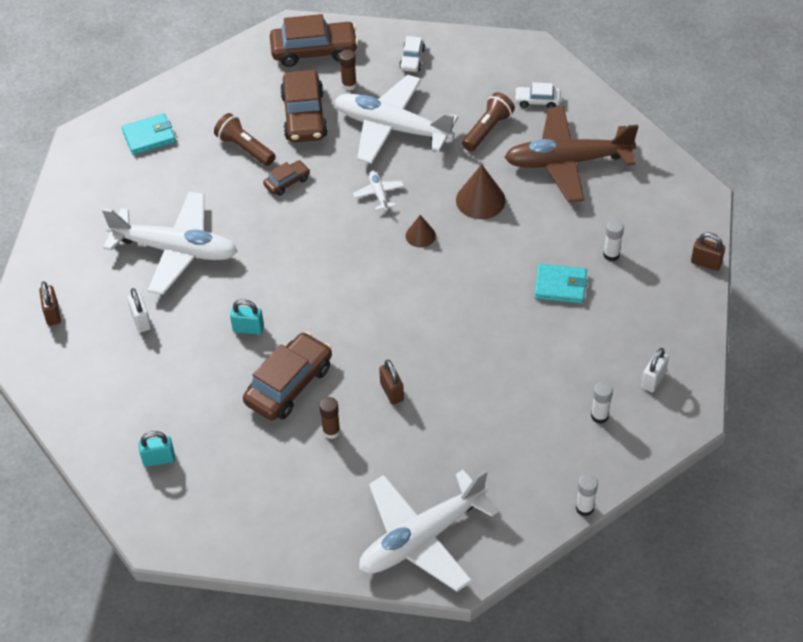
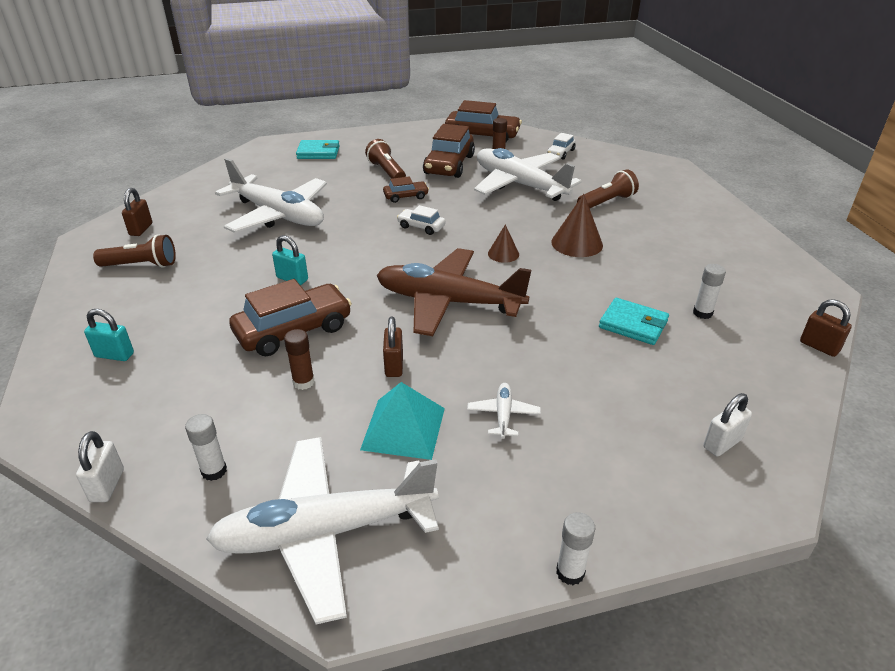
camera: 20 degrees right, 15 degrees down
(94, 358) = (141, 265): none -> brown flashlight
(141, 320) = (206, 250): white padlock -> white padlock (107, 485)
(378, 194) = (481, 219): white plane -> white plane (503, 415)
(430, 444) = (403, 428): none -> turquoise pyramid
(537, 101) = (663, 195): white car -> white car (421, 227)
(567, 162) = (677, 237): brown plane -> brown plane (448, 302)
(599, 416) = (634, 462): white glue stick -> white glue stick (214, 471)

